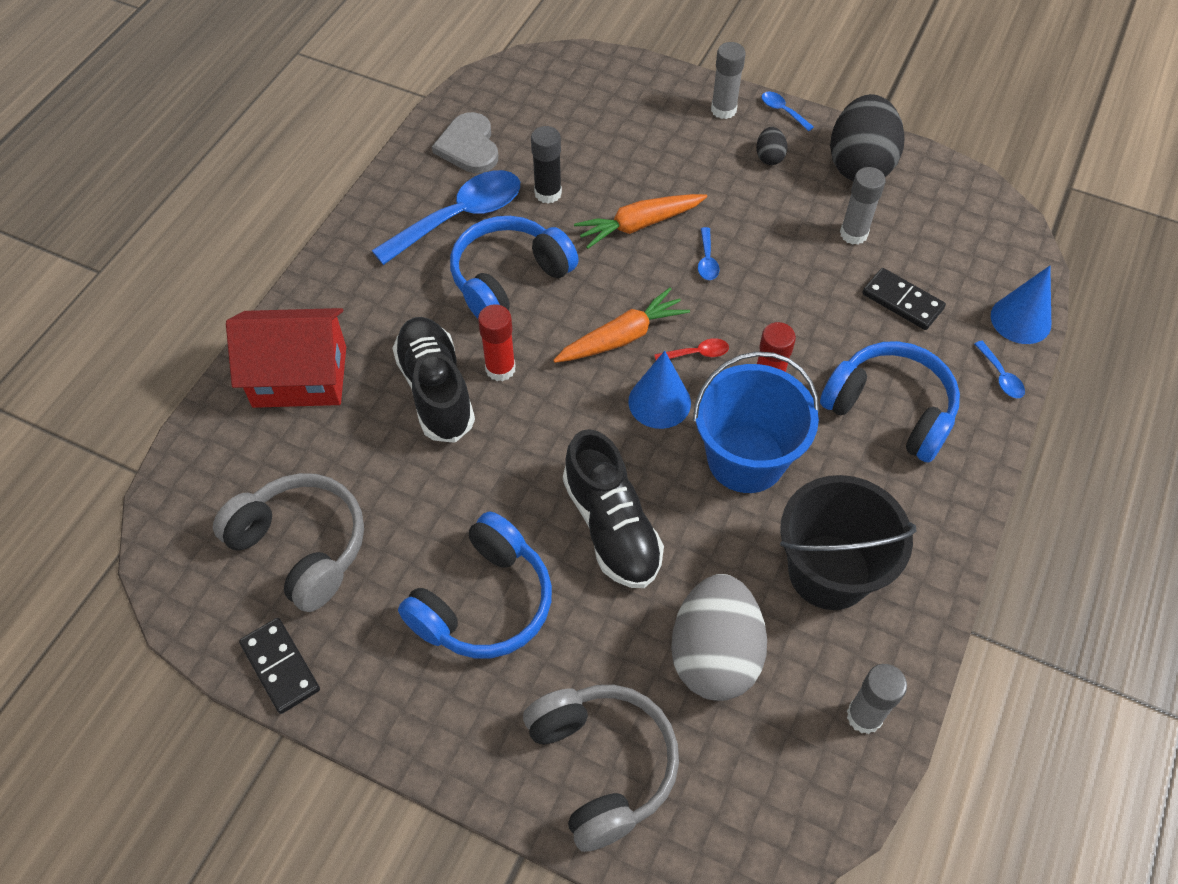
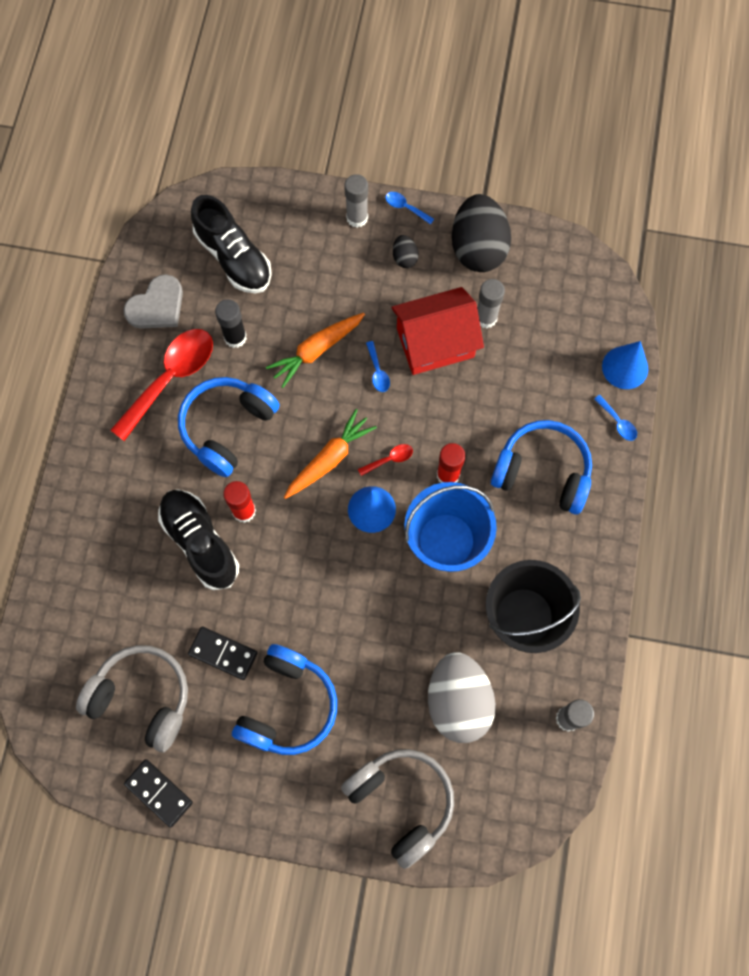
camera: 15 degrees left, 15 degrees up
(300, 376) = (91, 557): red house -> red house (435, 342)
(460, 217) = (171, 378): blue spoon -> red spoon
(469, 146) = (157, 306): grey heart -> grey heart turned 105 degrees counterclockwise
(611, 527) = (362, 622): black shoe -> black shoe (234, 258)
(902, 301) = (534, 373): black domino -> black domino (223, 653)

